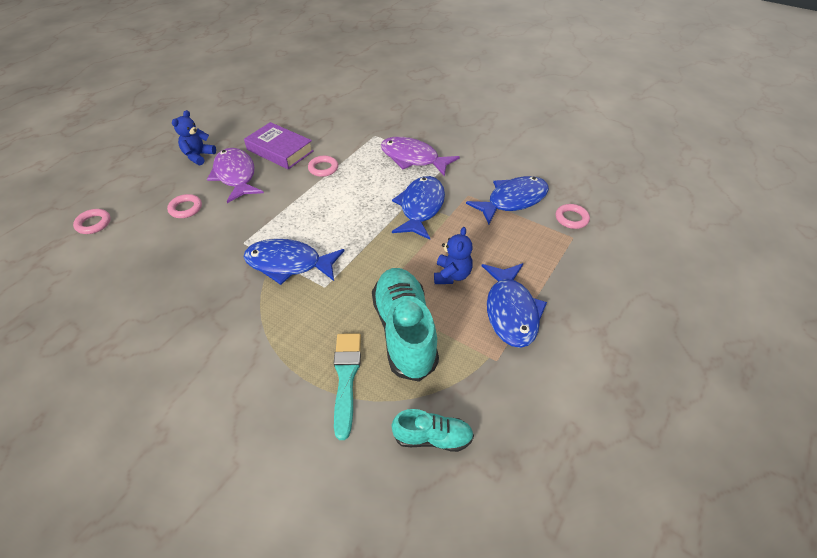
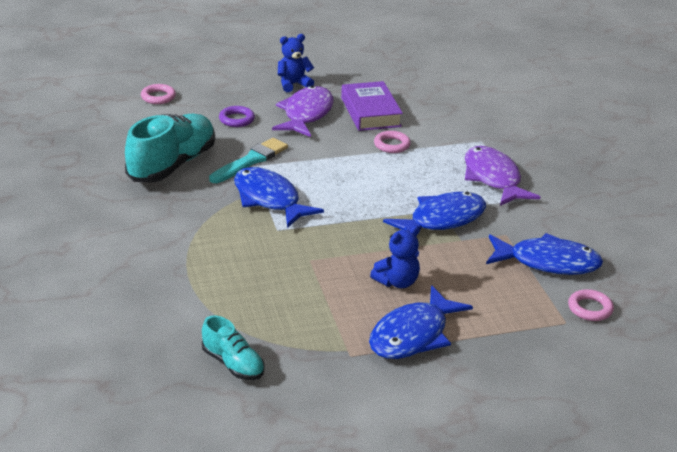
camera: 40 degrees right, 15 degrees down
(185, 208) = (236, 119): pink ring -> purple ring
(346, 378) = (218, 293): turquoise brush -> turquoise brush (251, 161)
(404, 331) = (301, 293): turquoise shoe -> turquoise shoe (172, 165)

